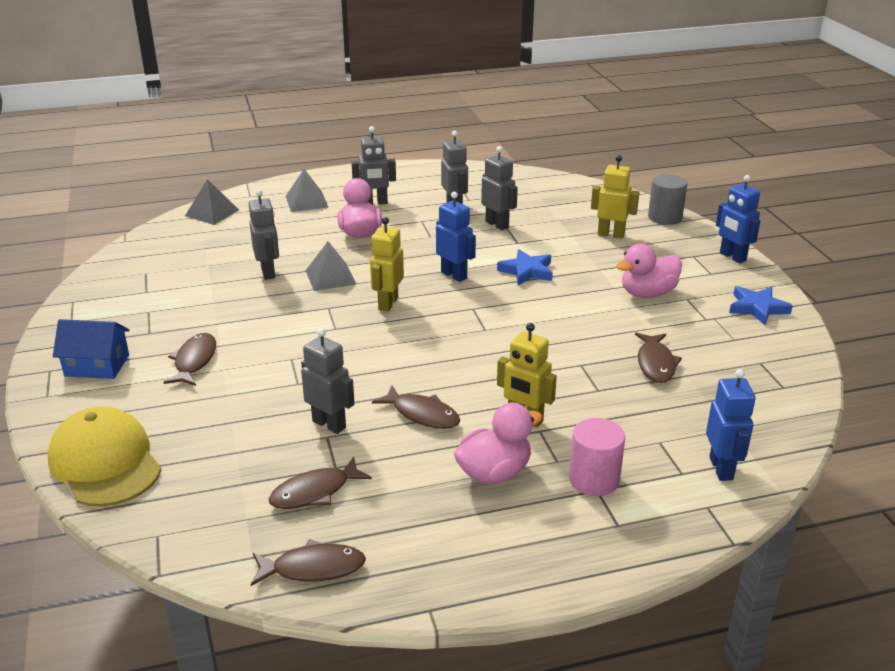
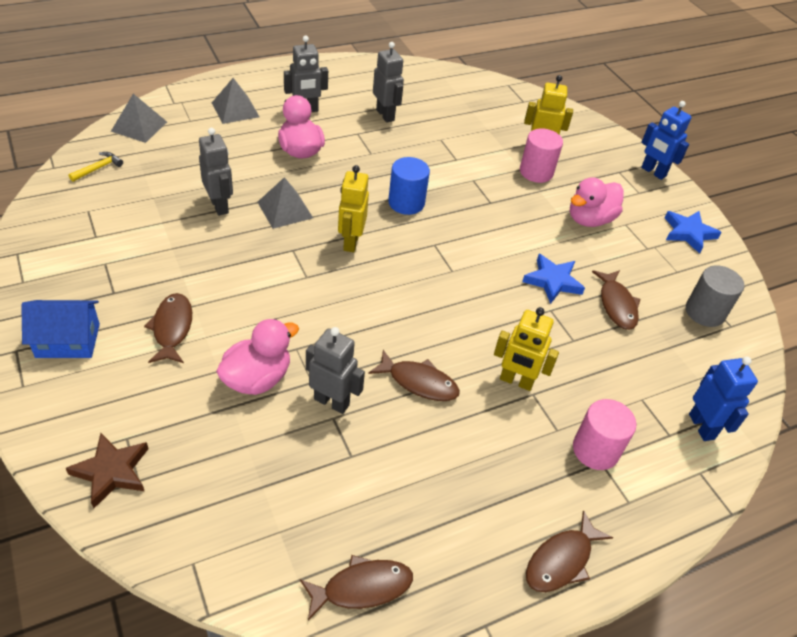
camera: 15 degrees left, 15 degrees up
(105, 462) = (112, 472): yellow cap -> brown star
(164, 242) = (98, 168): none -> yellow hammer
(315, 492) = (339, 490): brown fish -> brown fish (561, 560)
(454, 275) = (406, 203): blue robot -> blue cylinder
(494, 473) = (504, 450): pink duck -> pink duck (257, 378)
(497, 224) = (431, 137): grey robot -> none
(527, 271) = (473, 195): blue star -> blue star (552, 281)
(600, 254) = (536, 172): none -> pink cylinder
(665, 217) = (583, 125): grey cylinder -> grey cylinder (704, 312)

